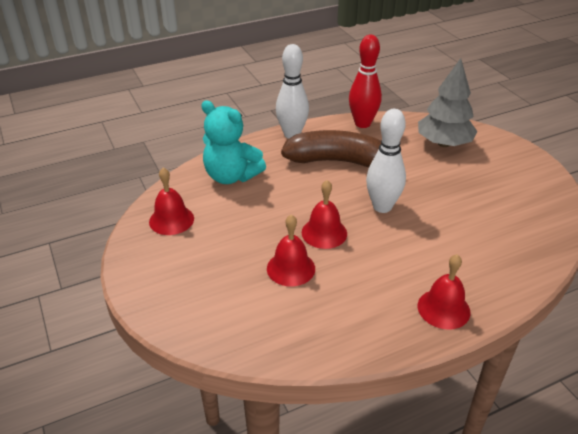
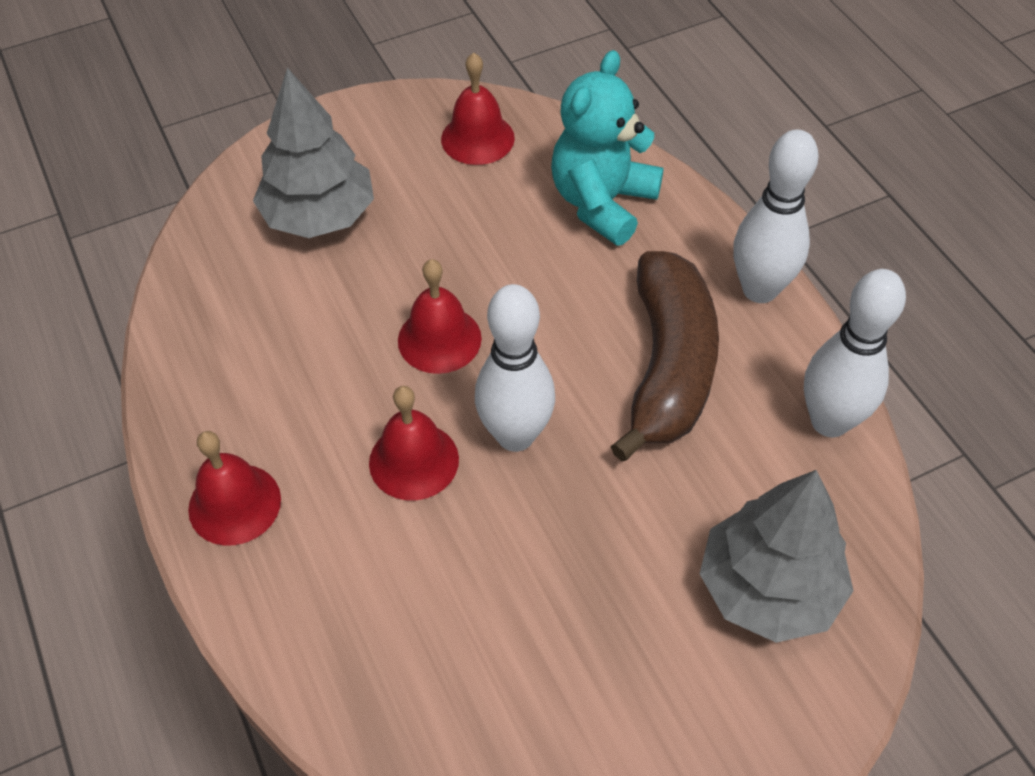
camera: 90 degrees right, 15 degrees up
(226, 287) = (319, 216): none -> grey tree
(291, 268) = (352, 293): red bell -> red bell (414, 461)
(362, 124) = (829, 421): red bowling pin -> white bowling pin

